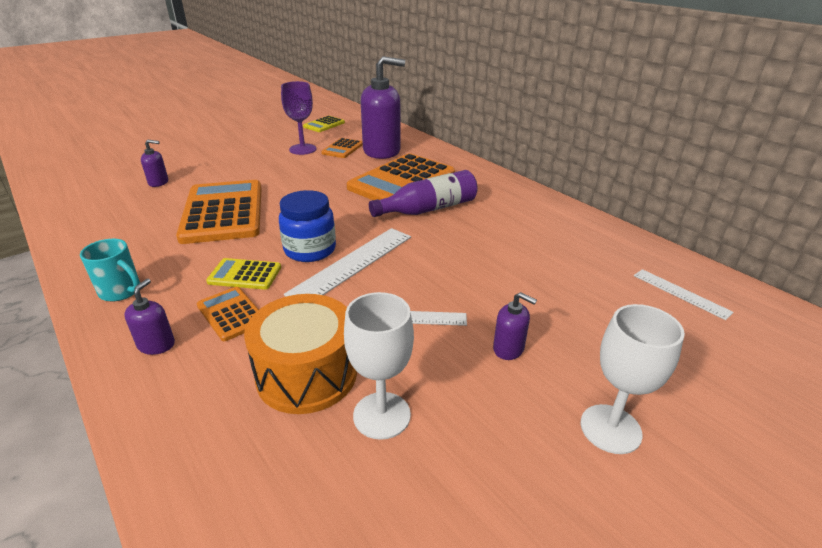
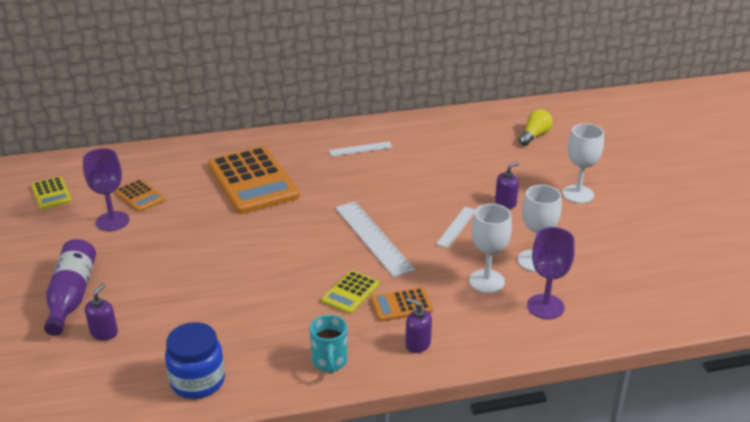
camera: 65 degrees left, 0 degrees up
(121, 291) = (329, 362): turquoise mug -> turquoise mug turned 120 degrees clockwise
(223, 212) = (224, 293): orange calculator -> none
(266, 456) = (545, 306): none -> purple goblet
(307, 374) = (486, 281): orange drum -> white goblet
(310, 250) = (336, 254): blue jar -> blue jar (198, 381)
(382, 151) = (172, 175): purple soap dispenser -> none
(428, 209) = (316, 182): purple bottle -> purple bottle (71, 296)
(681, 293) = (492, 128): white ruler -> white ruler (360, 149)
(718, 337) = (534, 136): none -> yellow light bulb

